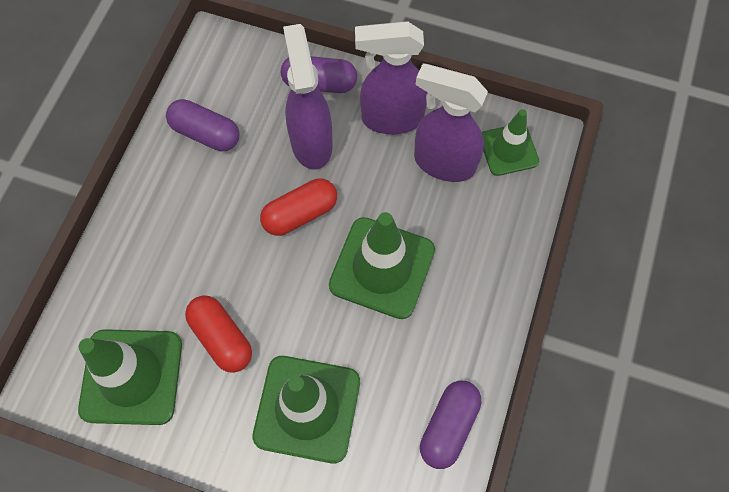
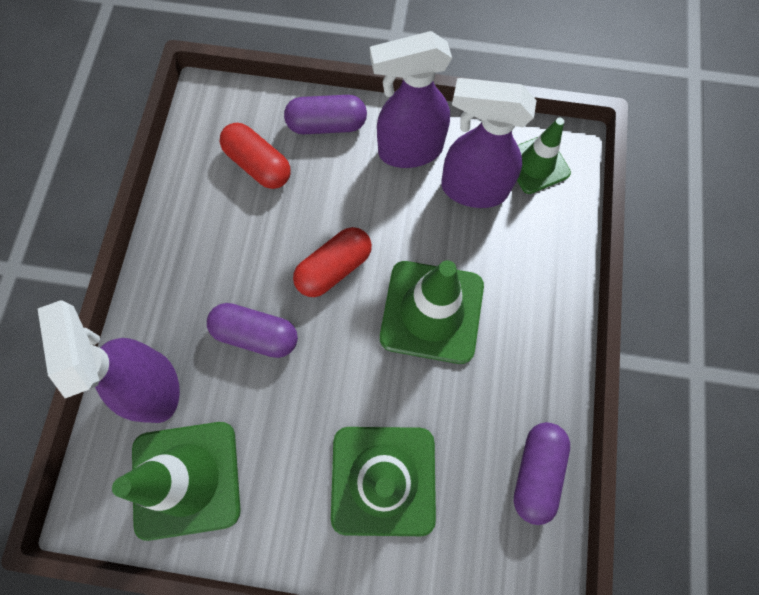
camera: 10 degrees left, 5 degrees up
(206, 133) = (216, 197): purple capsule -> purple capsule (256, 334)
(222, 338) = (276, 418): red capsule -> red capsule (258, 165)
(311, 142) = (330, 189): purple spray bottle -> purple spray bottle (155, 385)

